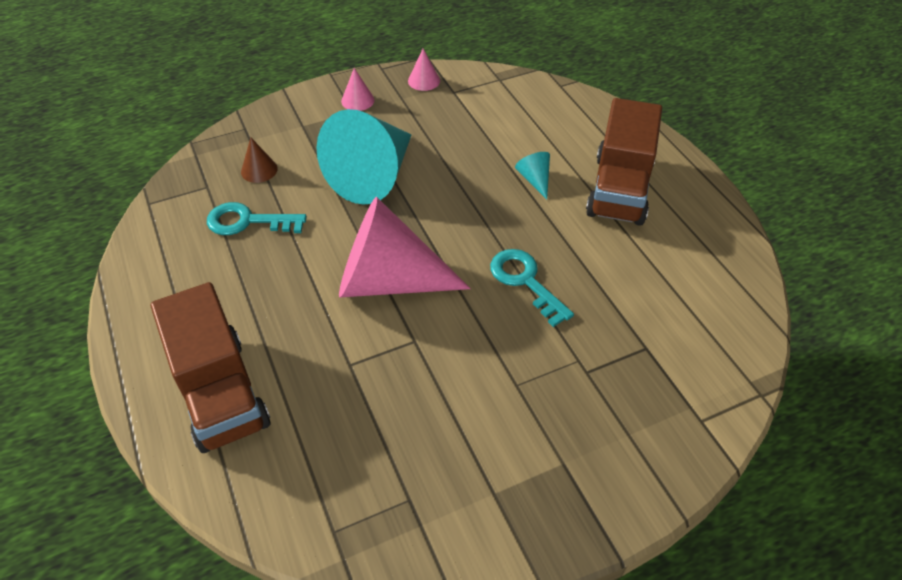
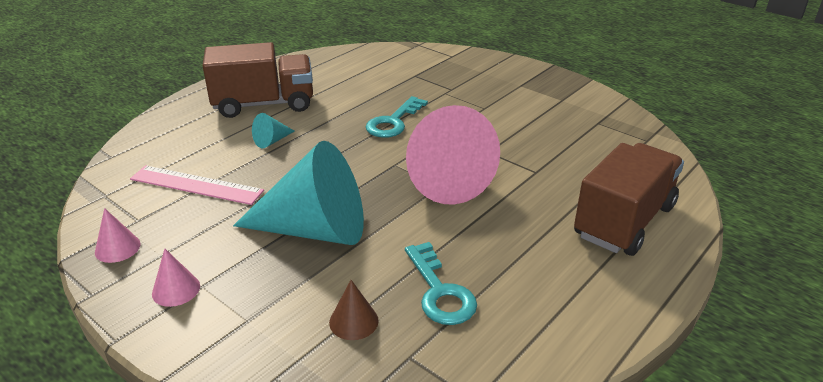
camera: 115 degrees left, 15 degrees down
(484, 124) = (196, 185): none -> pink ruler

